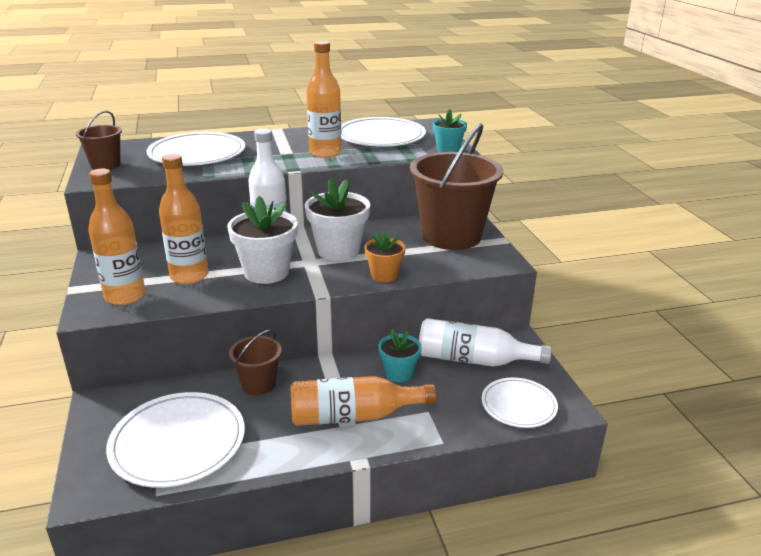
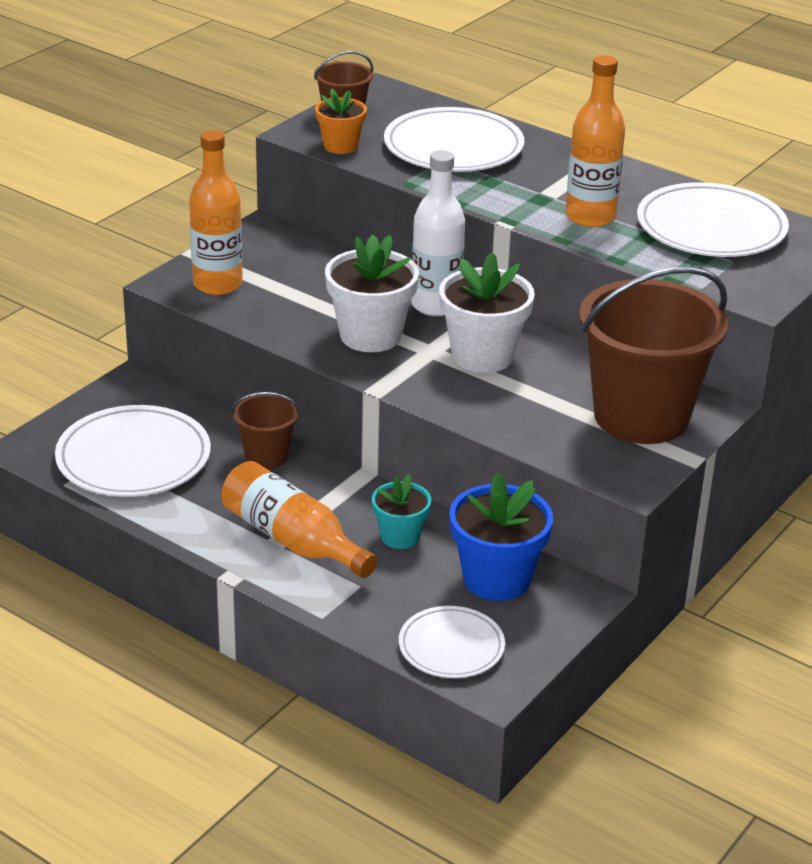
camera: 50 degrees right, 5 degrees up
(189, 276) = (299, 296): orange bottle -> none
(384, 275) = (472, 411): orange flower pot -> orange flower pot (340, 146)
(448, 150) = (750, 291): turquoise flower pot -> none
(473, 360) = (496, 579): white bottle -> blue flower pot

